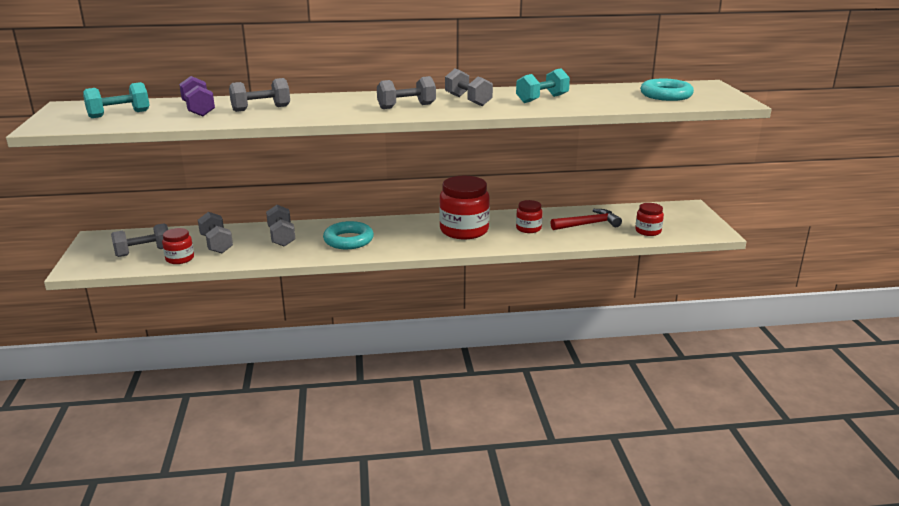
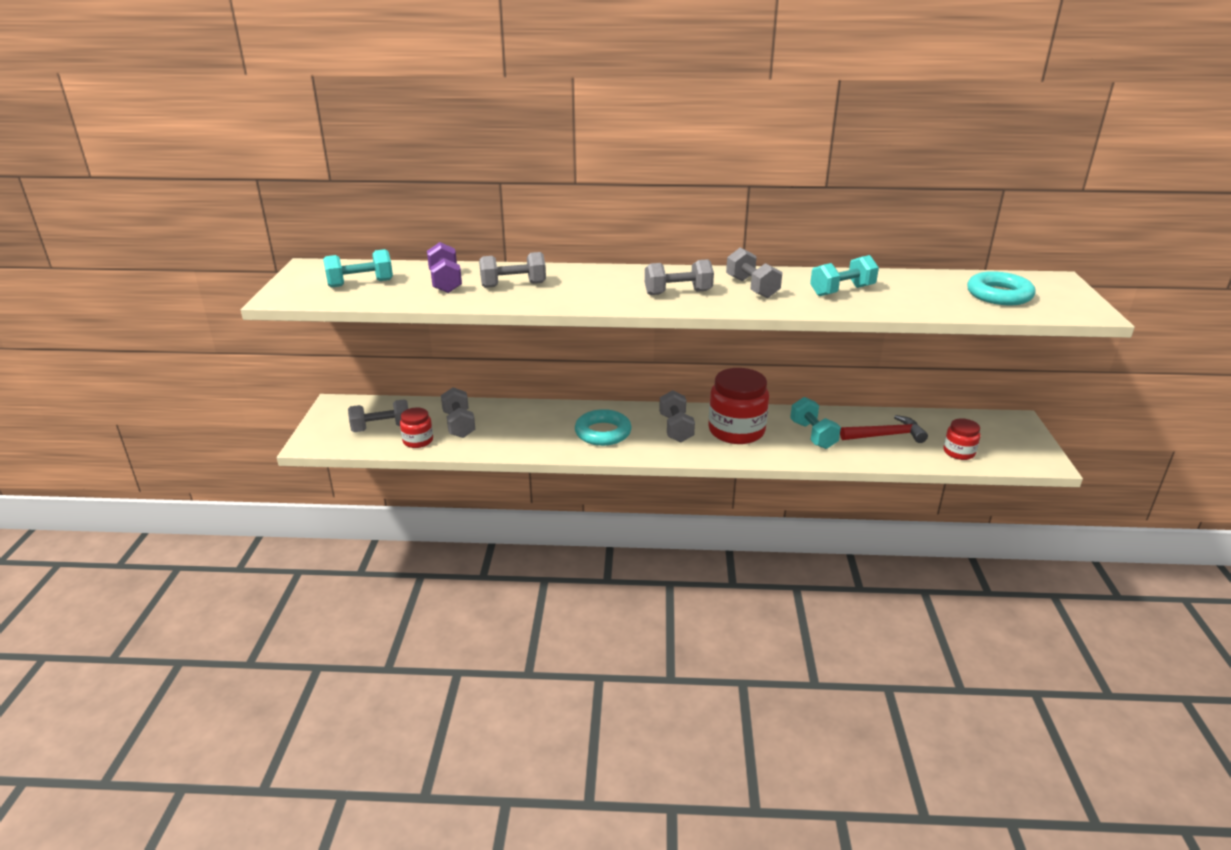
camera: 10 degrees right, 5 degrees up
(281, 237) = (530, 421): grey dumbbell -> grey dumbbell (676, 428)
(528, 228) = (813, 435): red jar -> turquoise dumbbell

